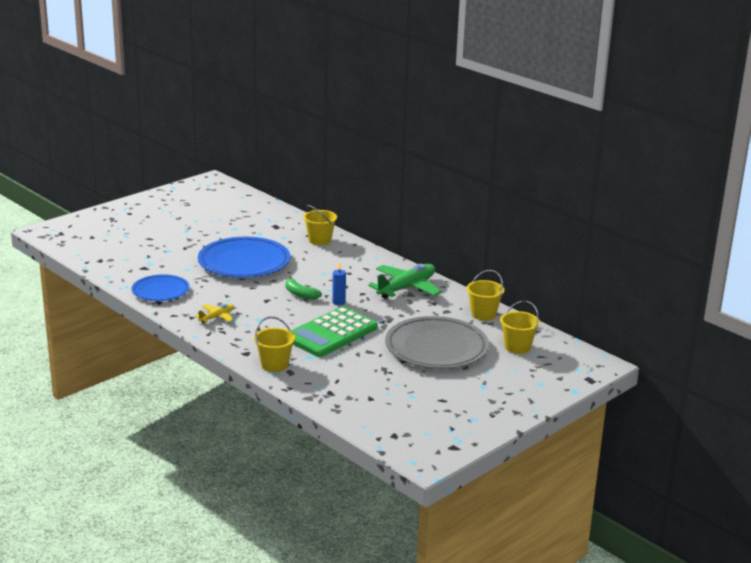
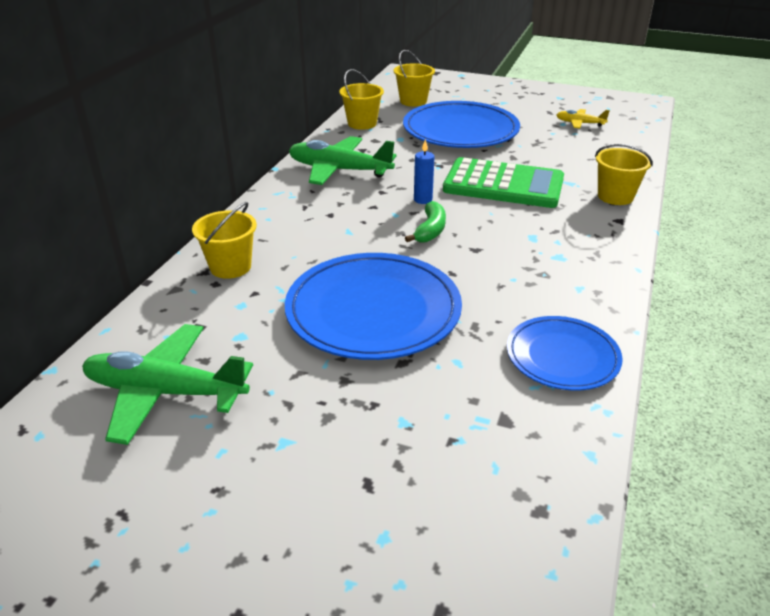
camera: 115 degrees left, 10 degrees up
(217, 317) = (569, 271): yellow plane -> yellow plane (580, 123)
(240, 216) = (165, 392): none -> green plane
(436, 347) = (460, 130): grey plate -> blue plate

